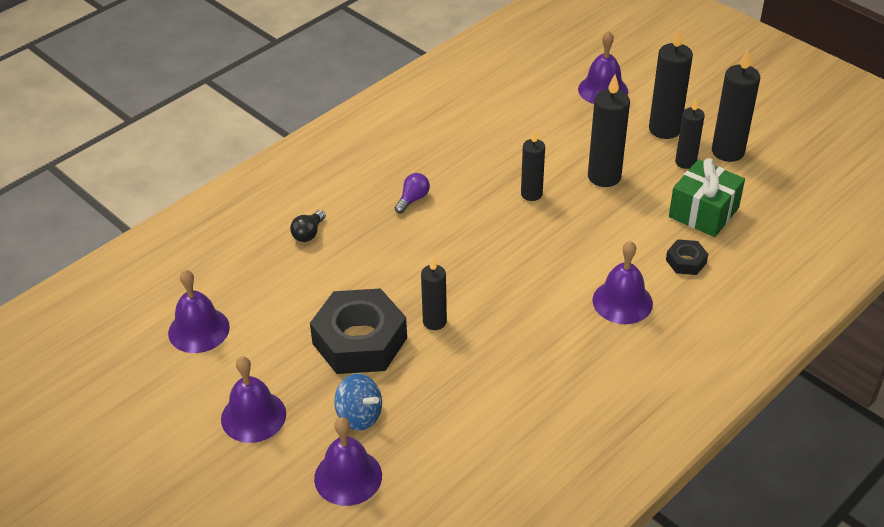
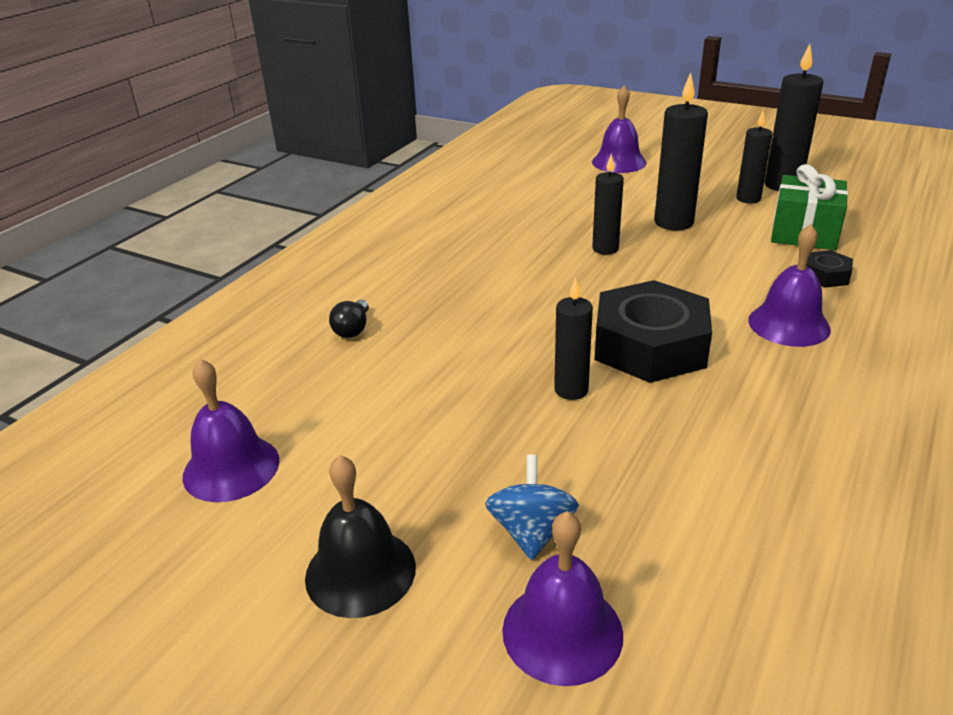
camera: 15 degrees left, 10 degrees down
(253, 416) = (360, 571): purple bell -> black bell
(359, 341) = (480, 432): black nut -> black nut (650, 346)
(359, 416) = (531, 531): blue spinning top -> blue spinning top turned 105 degrees counterclockwise
(413, 199) = (469, 276): purple light bulb -> none
(664, 129) = (704, 179): black candle -> none

